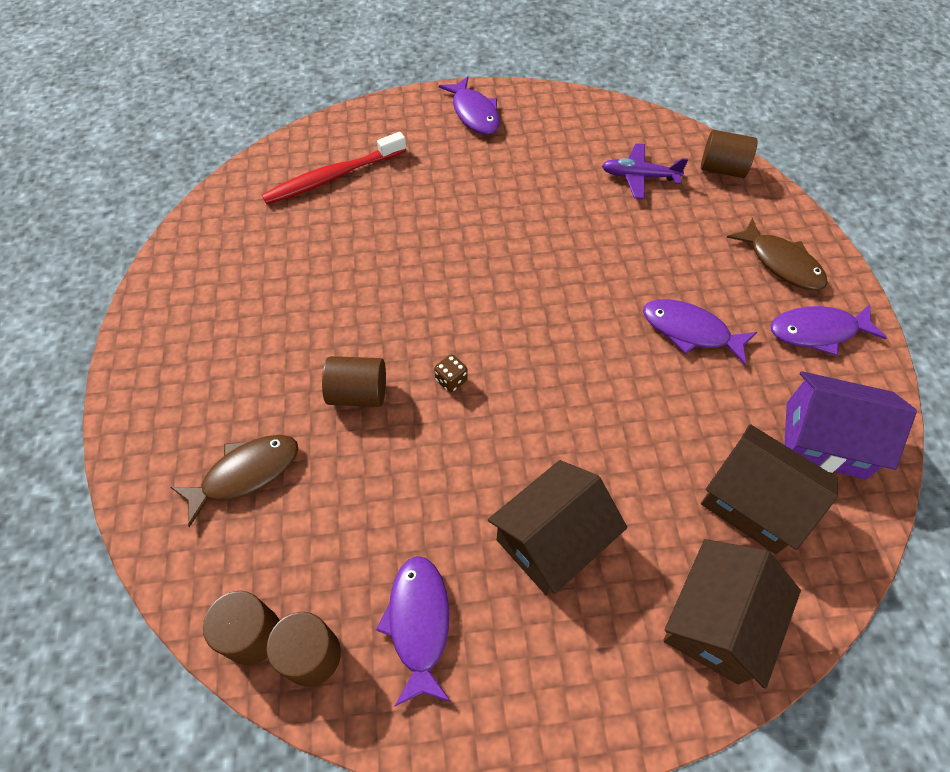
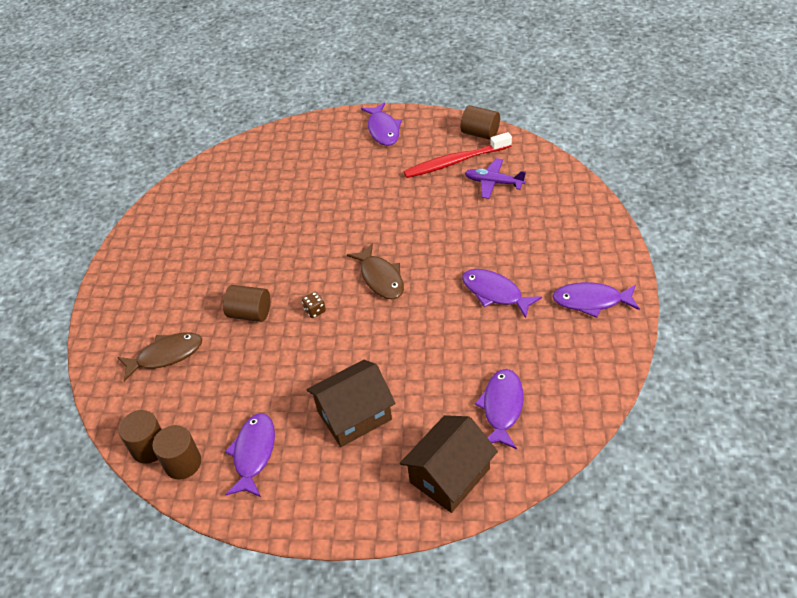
camera: 15 degrees right, 10 degrees down
(333, 177) = (269, 169): red toothbrush -> red toothbrush (455, 162)
(722, 169) = (560, 181): brown cylinder -> brown cylinder (480, 133)
(754, 502) = (502, 407): brown house -> purple fish
(781, 263) = (581, 251): brown fish -> brown fish (380, 278)
(825, 439) = (569, 373): purple house -> none

